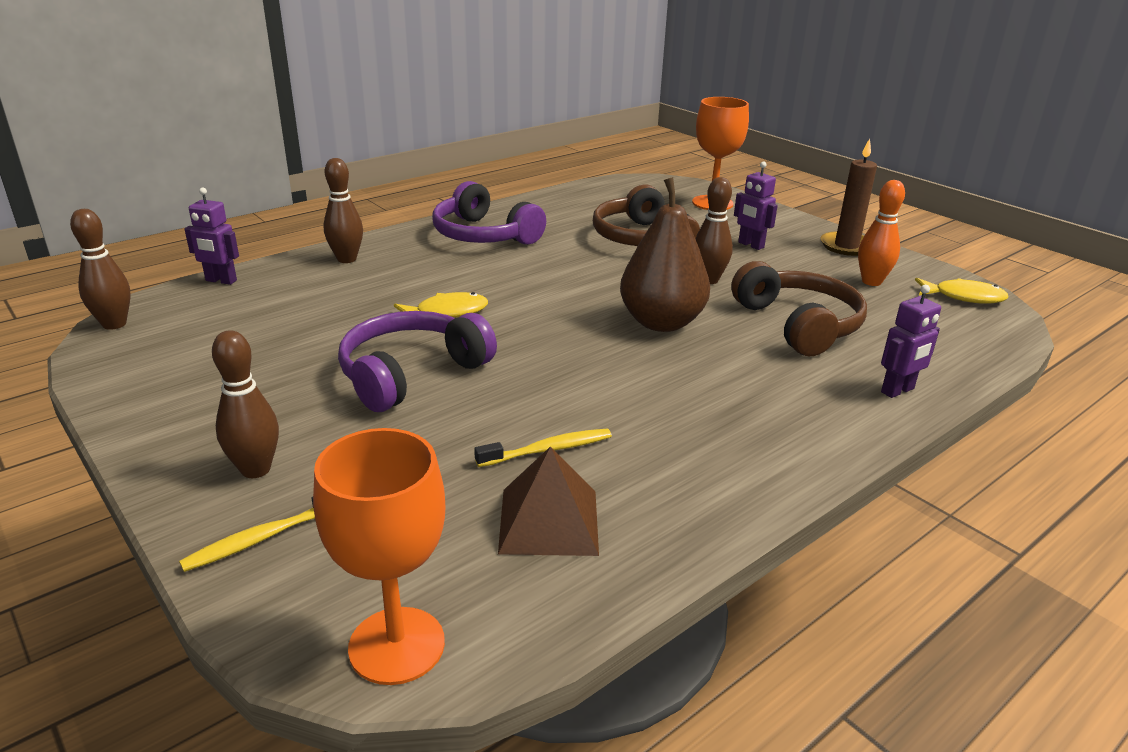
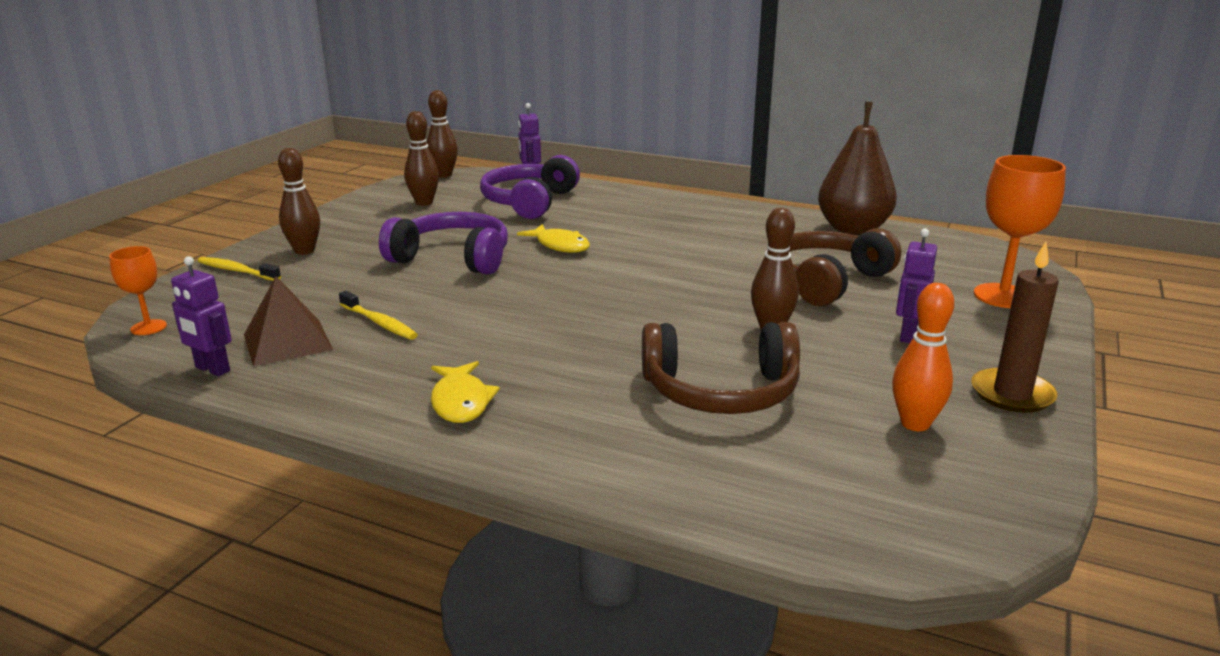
camera: 65 degrees right, 5 degrees down
(347, 259) = (611, 197): brown bowling pin -> brown bowling pin (424, 203)
(397, 645) = (148, 327): orange goblet -> orange goblet, size x0.55
(484, 235) = (726, 223): purple headphones -> purple headphones (530, 202)
(661, 322) = (640, 324): brown pear -> brown pear (853, 229)
(798, 325) = (720, 391): brown headphones -> brown headphones turned 45 degrees clockwise
(898, 391) = (620, 468): purple robot -> purple robot (212, 369)
(963, 297) = (969, 500): yellow fish -> yellow fish (461, 402)

